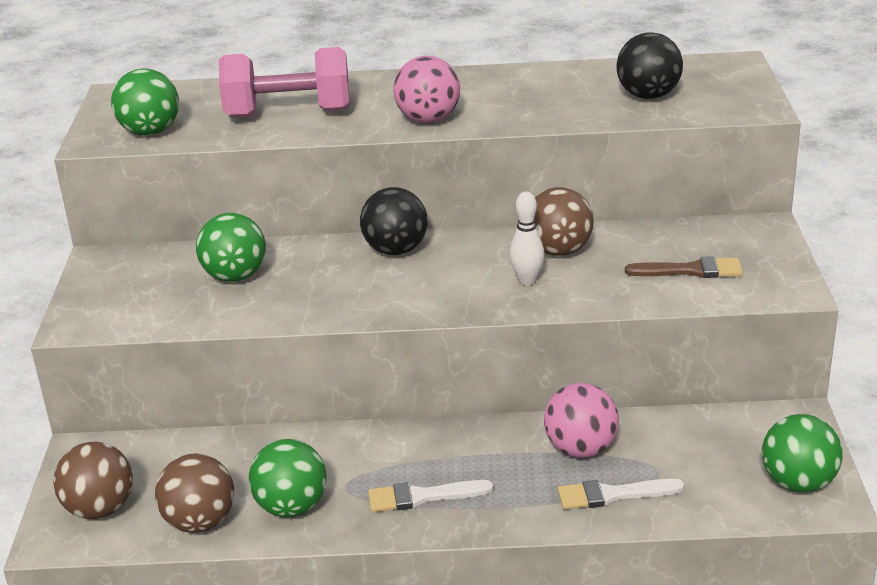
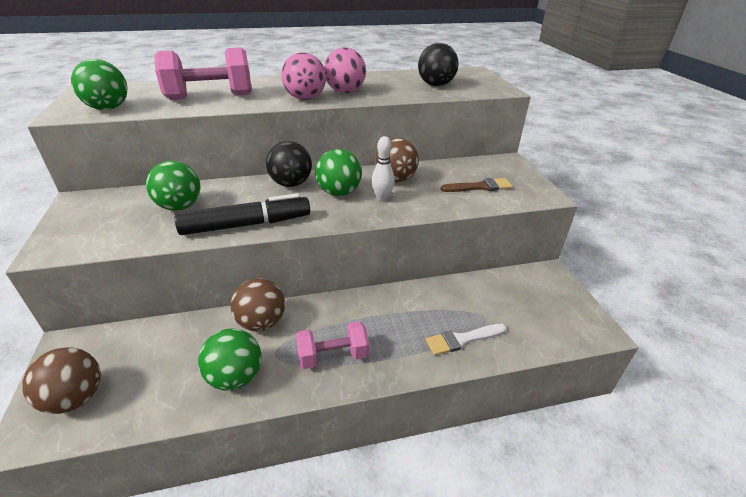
camera: 15 degrees left, 5 degrees up
(200, 522) = (161, 400): brown ball -> brown ball (261, 322)
(323, 308) = (246, 225): none -> black marker
(422, 497) = (333, 356): white brush -> pink dumbbell
(580, 449) = (430, 307): pink ball -> pink ball (345, 91)
(798, 483) = (572, 318): green ball -> green ball (339, 193)

